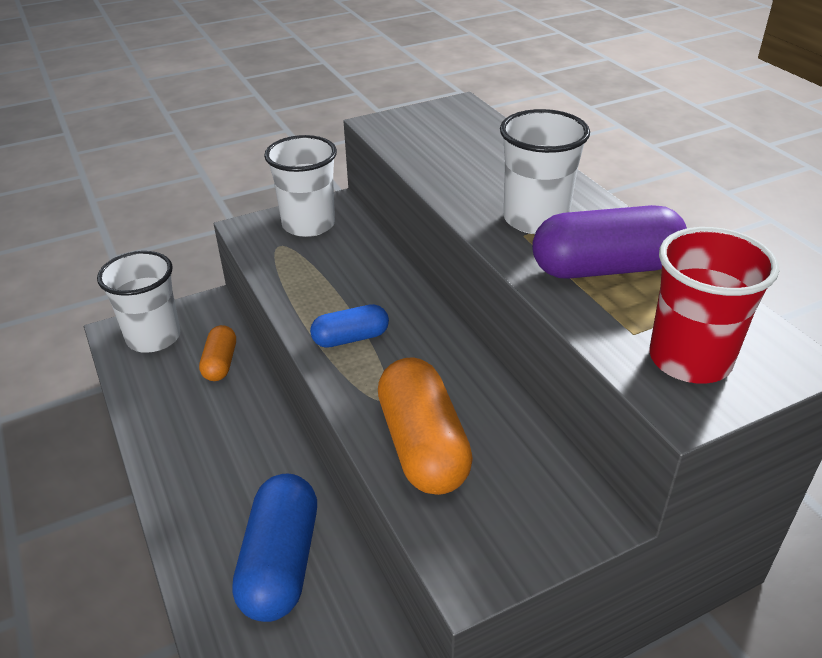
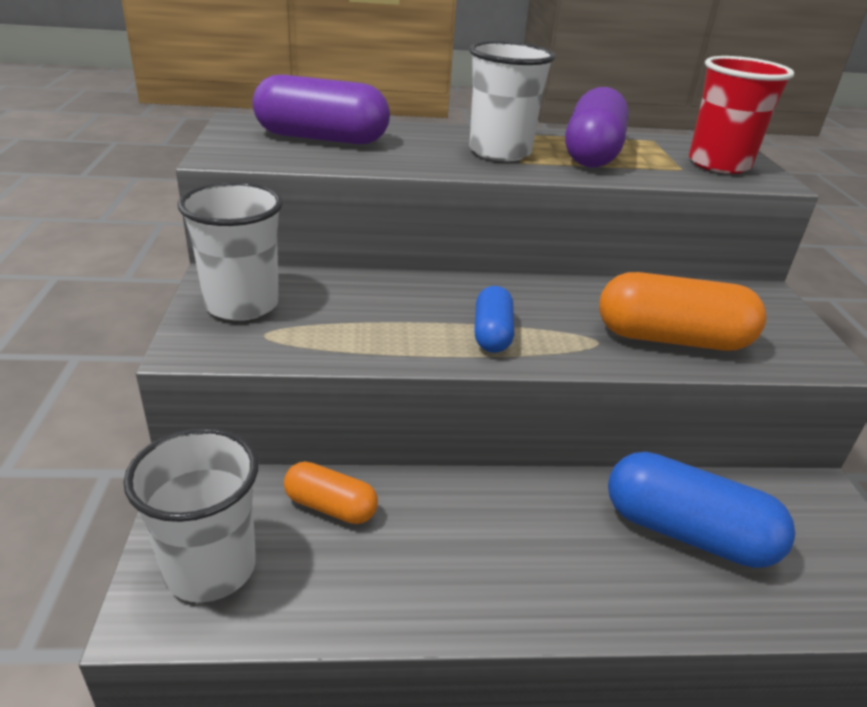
camera: 70 degrees left, 5 degrees down
(461, 141) = (321, 138): none -> purple capsule

